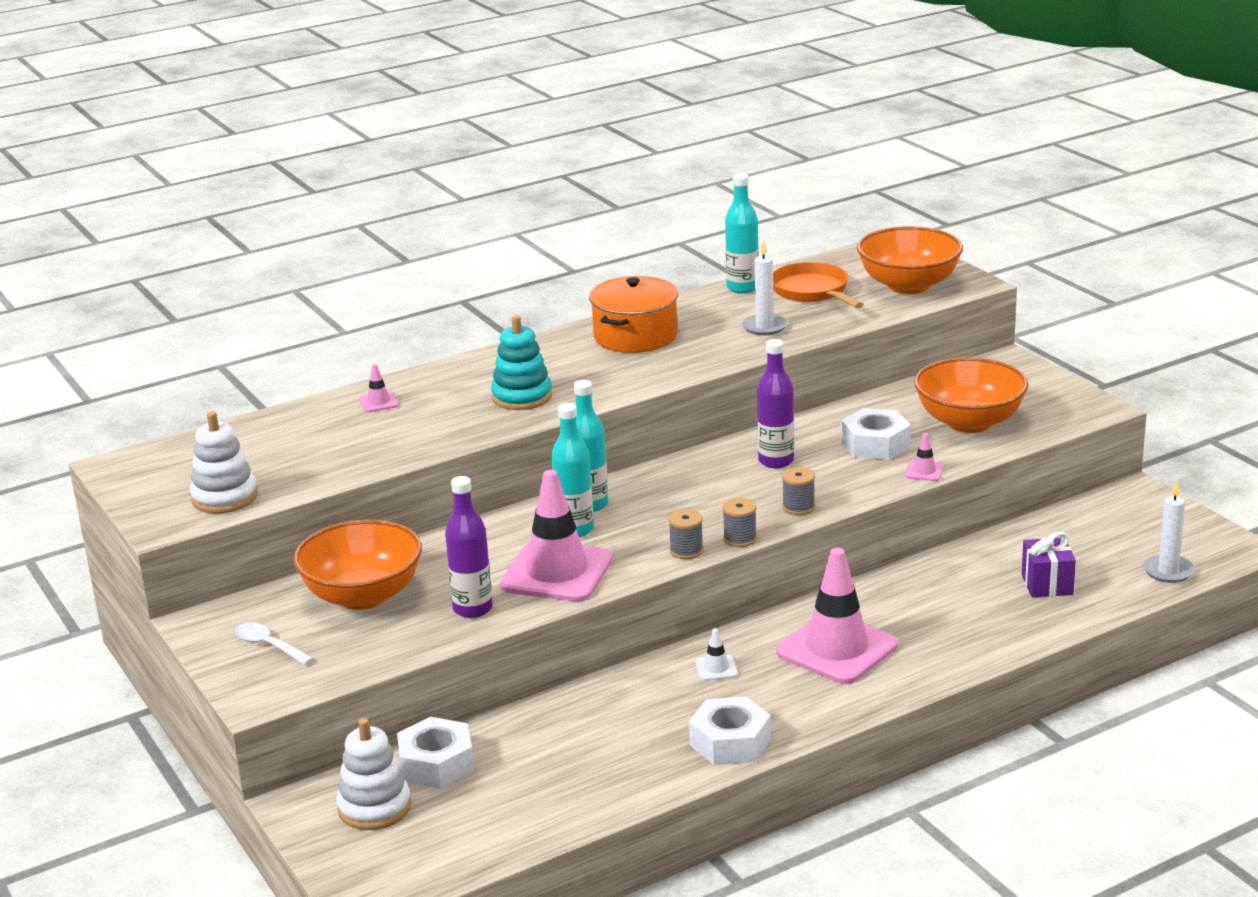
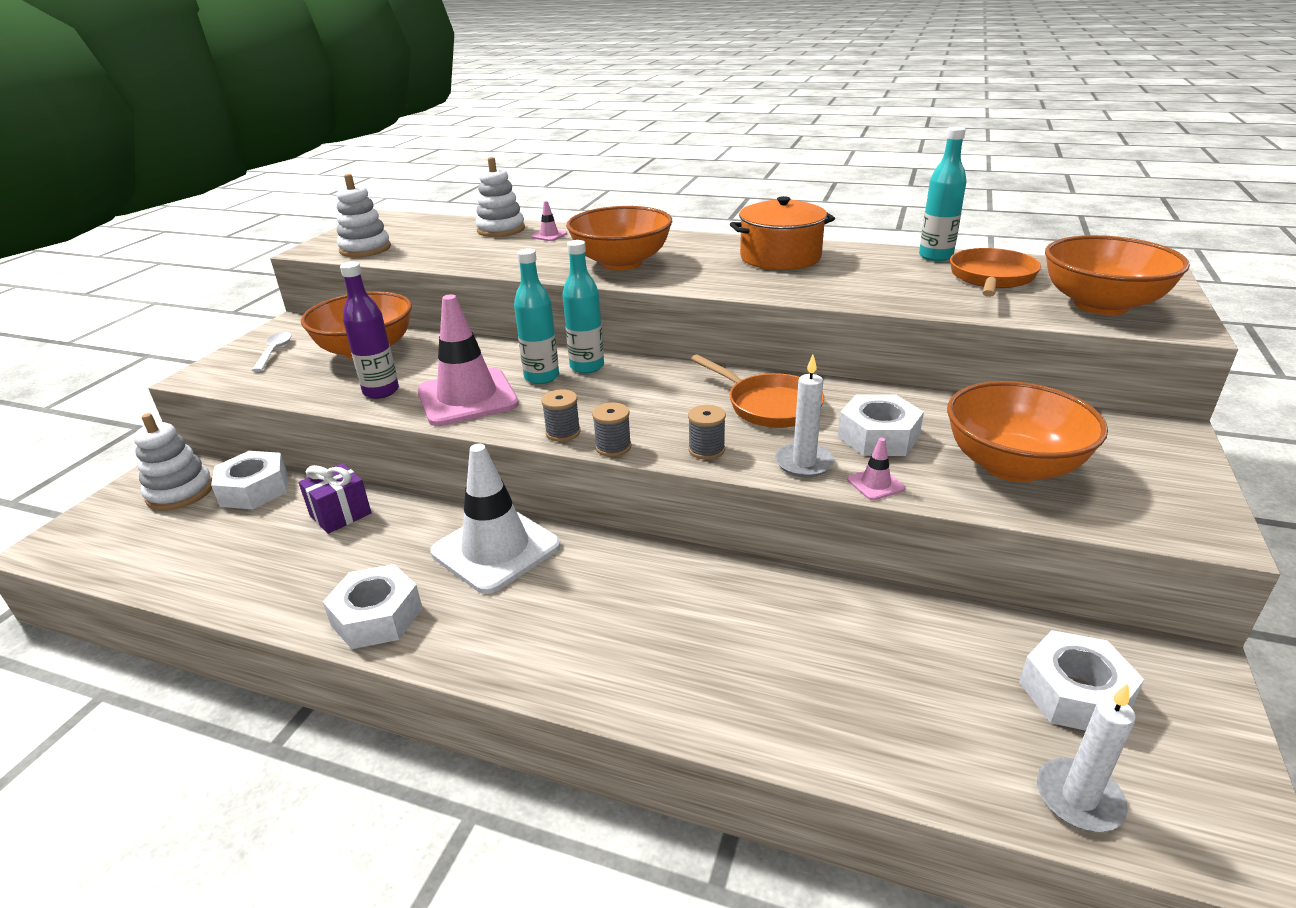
camera: 50 degrees right, 5 degrees up
(309, 418) = (501, 230): none -> white stacking toy
(522, 397) = (621, 263): turquoise stacking toy -> orange bowl
(716, 668) = (496, 549): white traffic cone -> white traffic cone, size x2.49
(764, 327) = (890, 286): white candle -> white candle (804, 463)
(776, 461) = (768, 405): purple bottle -> orange pan
(837, 649) = (595, 602): pink traffic cone -> none
(1047, 584) = (893, 693): purple gift -> purple gift (340, 514)
(1111, 534) = (1074, 693): none -> white nut

